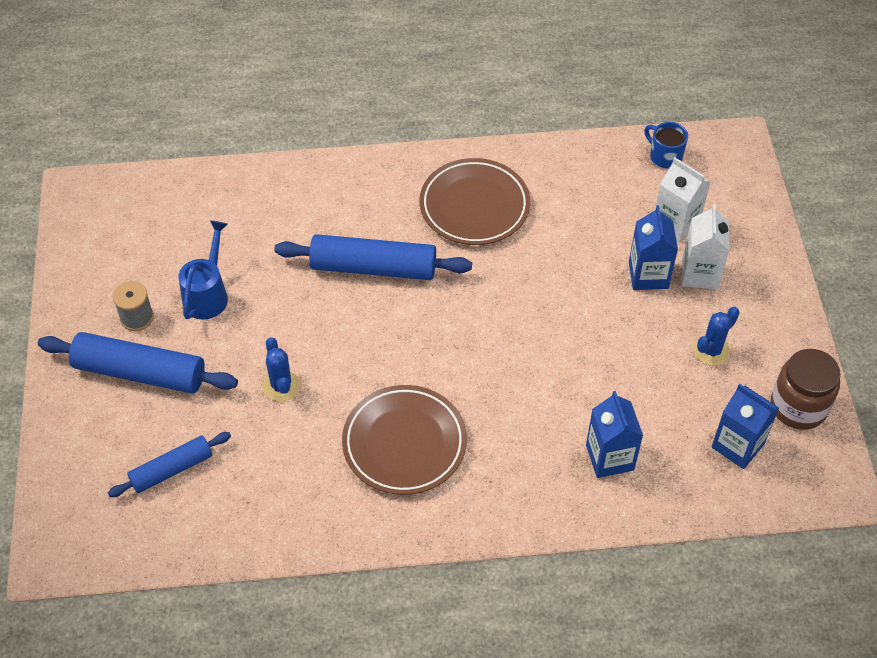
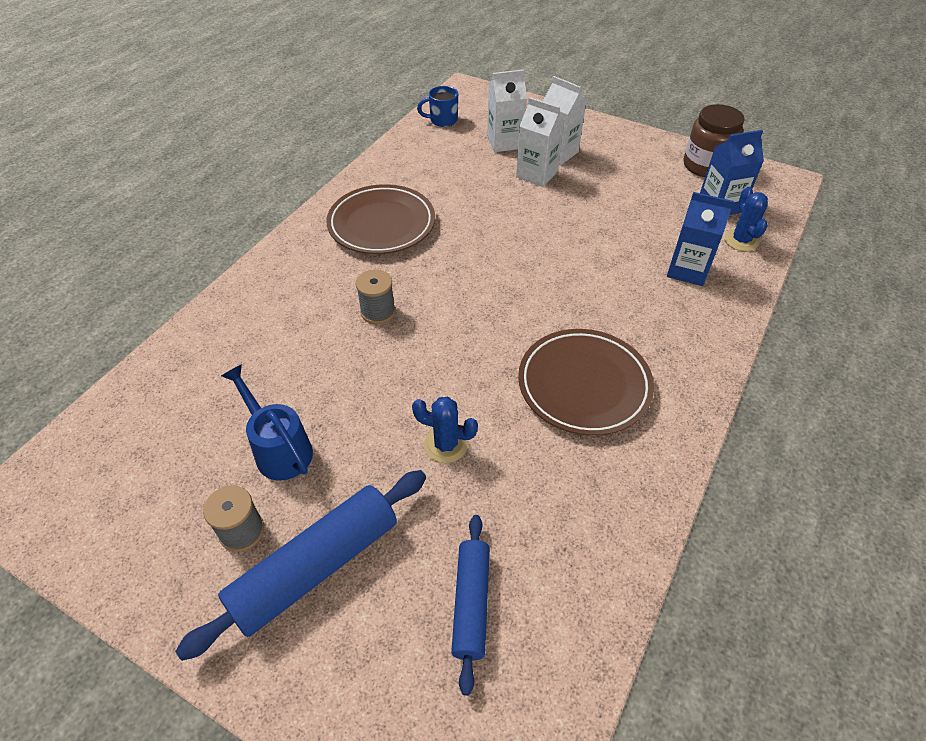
camera: 55 degrees left, 5 degrees down
(373, 267) = (378, 312): blue rolling pin -> grey spool
(648, 275) = (536, 174): blue carton -> white carton
(711, 350) = (628, 178): blue cactus -> blue cactus (741, 240)

